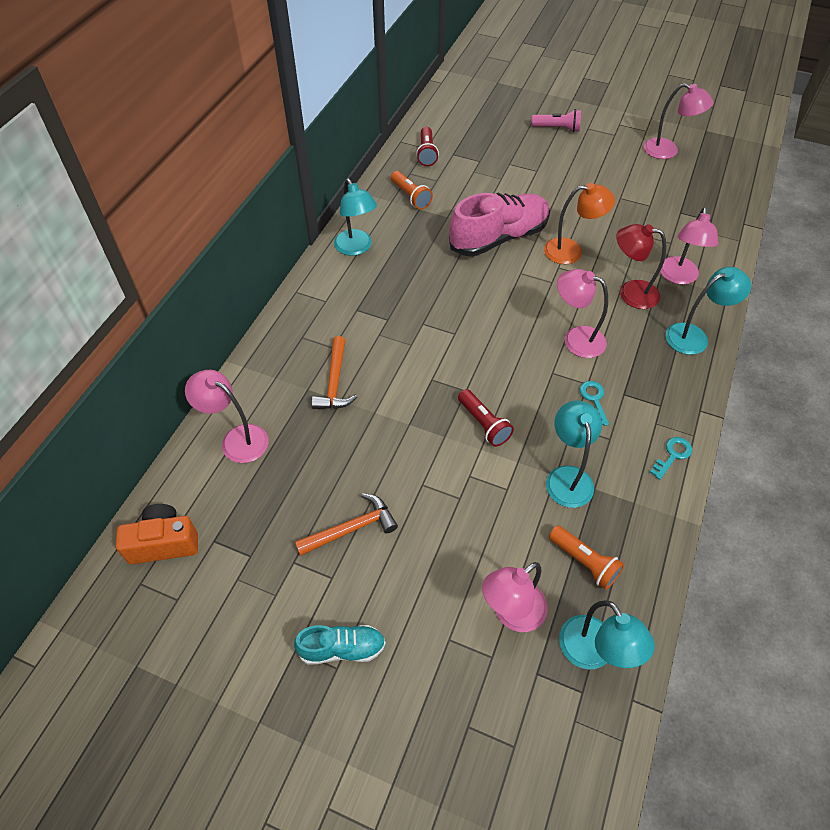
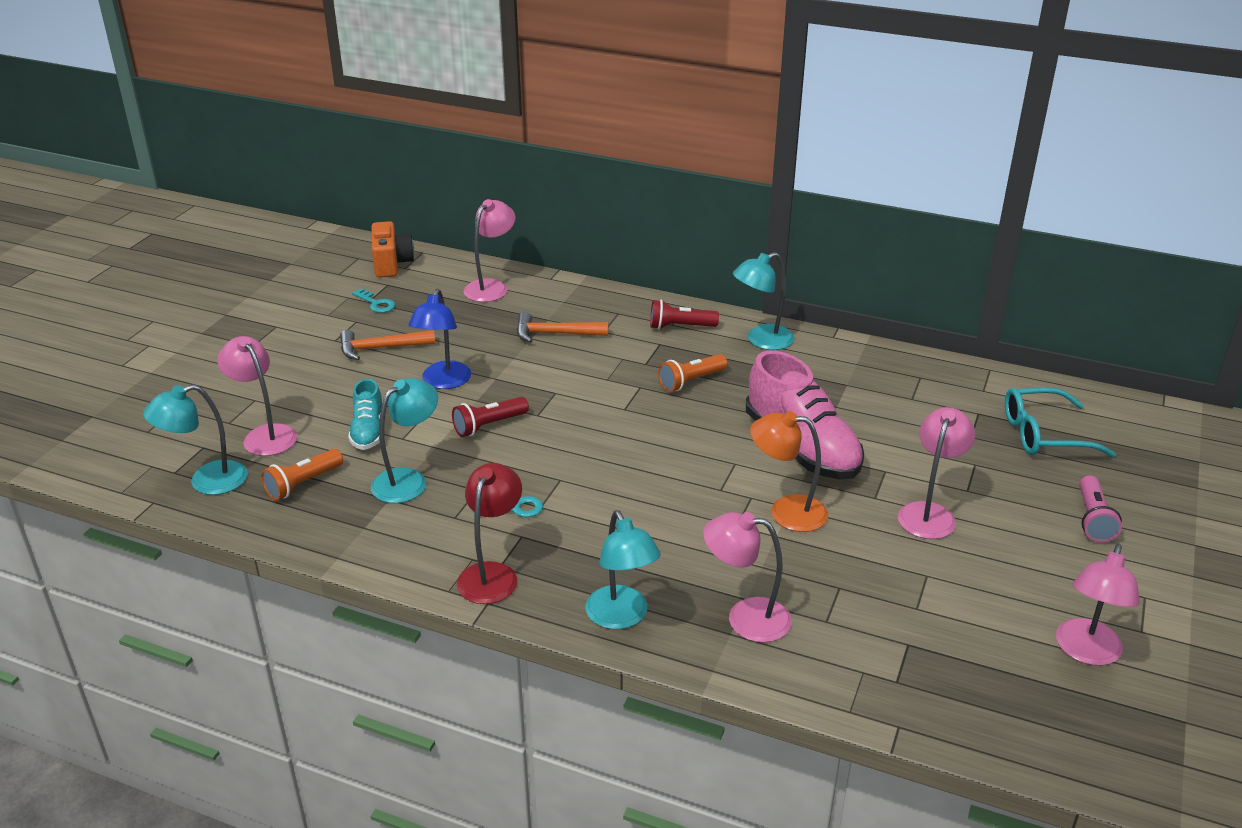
camera: 90 degrees right, 20 degrees down
(342, 648) = (268, 347): turquoise shoe -> turquoise shoe (368, 431)
(352, 528) = (381, 348): orange hammer -> orange hammer turned 105 degrees clockwise
(411, 197) = (869, 378): orange flashlight -> orange flashlight (691, 381)
(415, 465) = (443, 382): none -> blue lamp
(426, 153) = (970, 390): red flashlight -> red flashlight (680, 327)
(475, 131) = (1044, 434): none -> turquoise glasses
(567, 477) = (408, 480): turquoise lamp -> turquoise lamp turned 45 degrees counterclockwise
(571, 251) = (786, 512): orange lamp -> orange lamp turned 105 degrees clockwise
(575, 339) = (616, 502): pink lamp -> pink lamp (929, 513)
(630, 293) = (706, 562): red lamp -> red lamp (492, 574)
(672, 455) = (421, 566): turquoise key -> turquoise key (376, 303)

